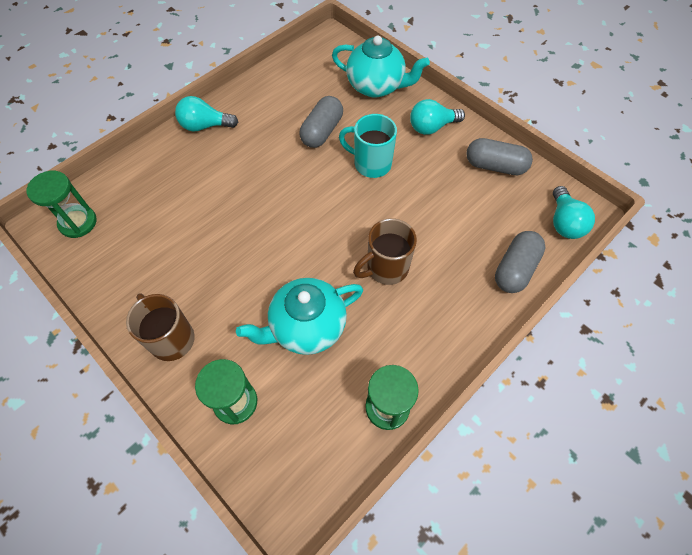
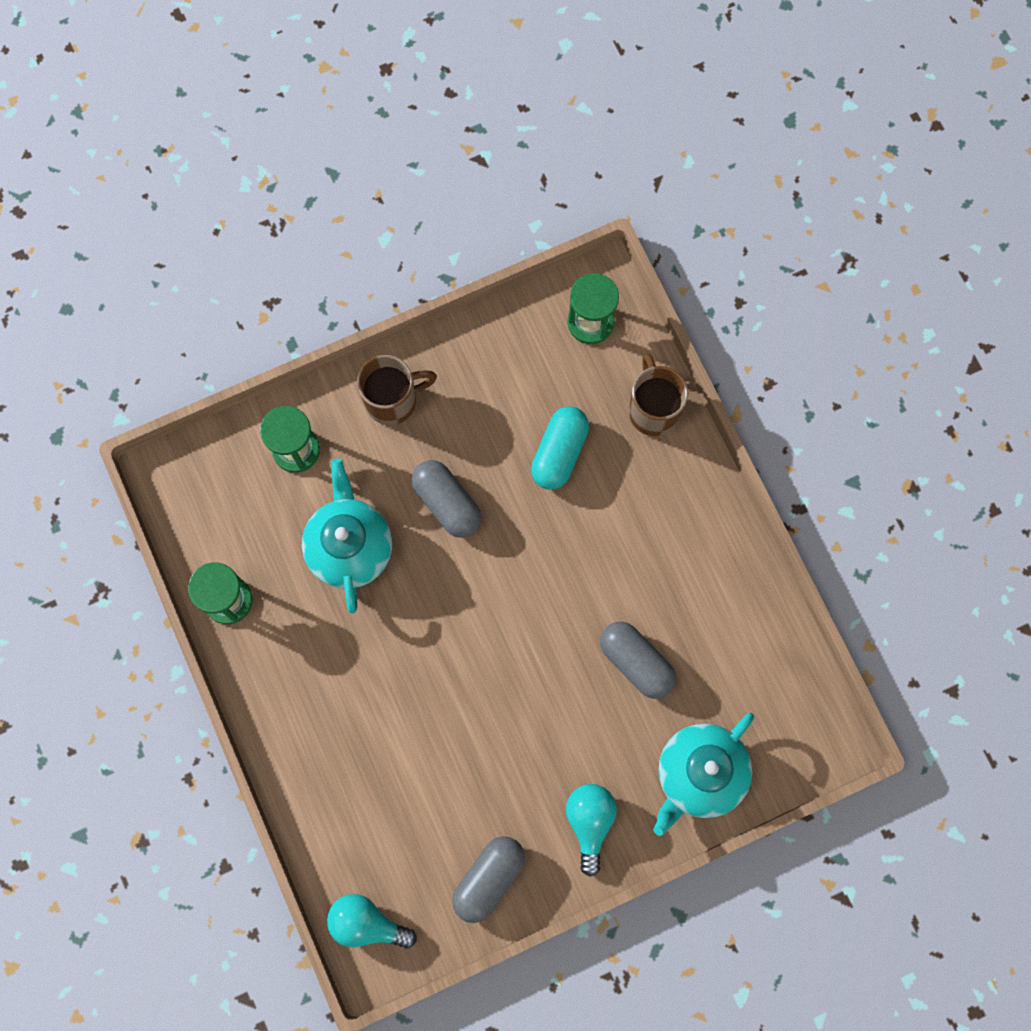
camera: 110 degrees right, 15 degrees up
(188, 212) = (559, 453): none -> turquoise capsule
(205, 126) = (702, 505): turquoise light bulb -> none
(371, 164) = (554, 708): turquoise mug -> none
(386, 268) = (389, 664): brown mug -> brown mug (653, 409)
(515, 269) = (327, 821): grey capsule -> grey capsule (447, 503)

